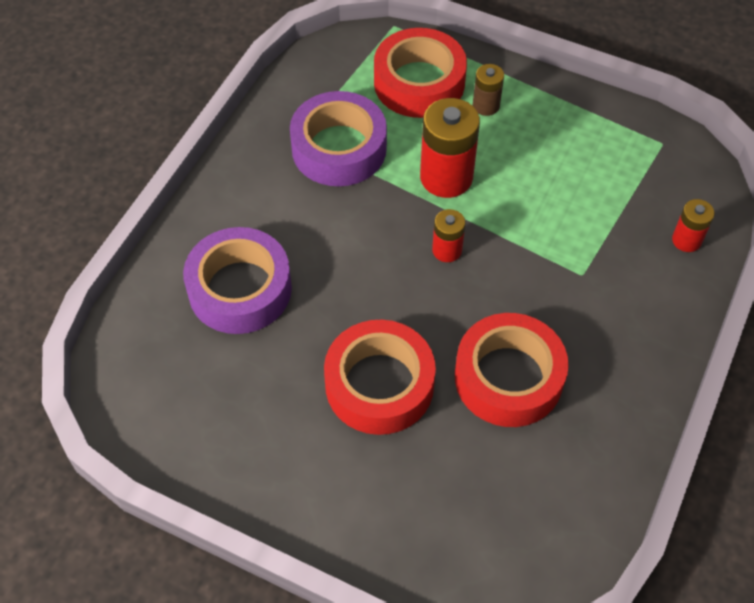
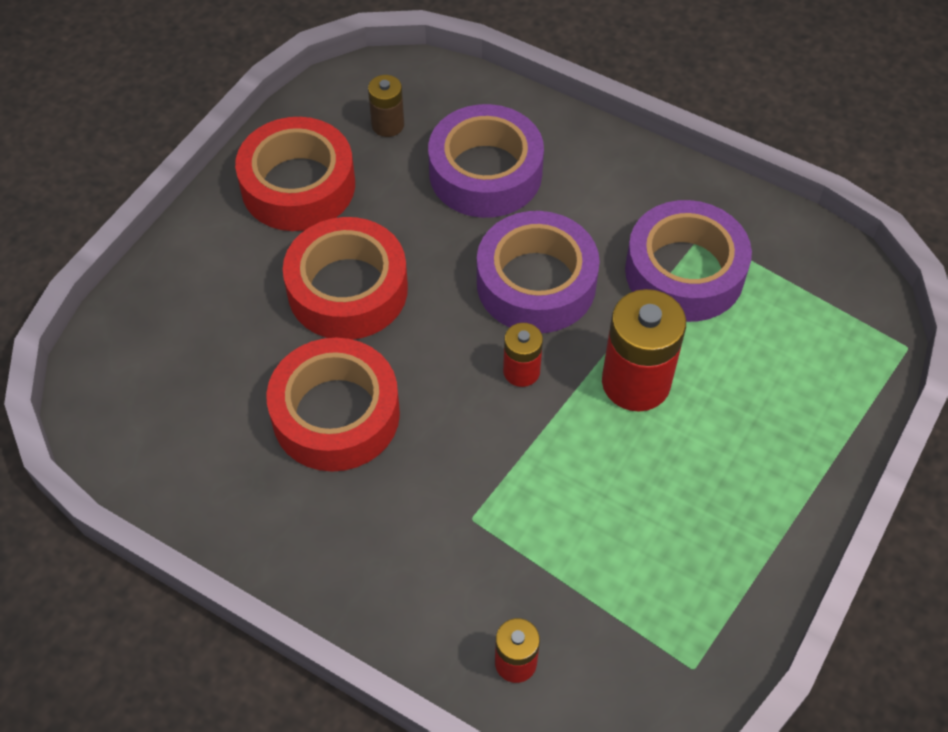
camera: 95 degrees right, 0 degrees up
(359, 245) = (536, 283): none -> purple tape
(419, 83) = (800, 367): red tape -> red tape (298, 185)
(486, 105) = (761, 443): brown battery -> brown battery (388, 125)

